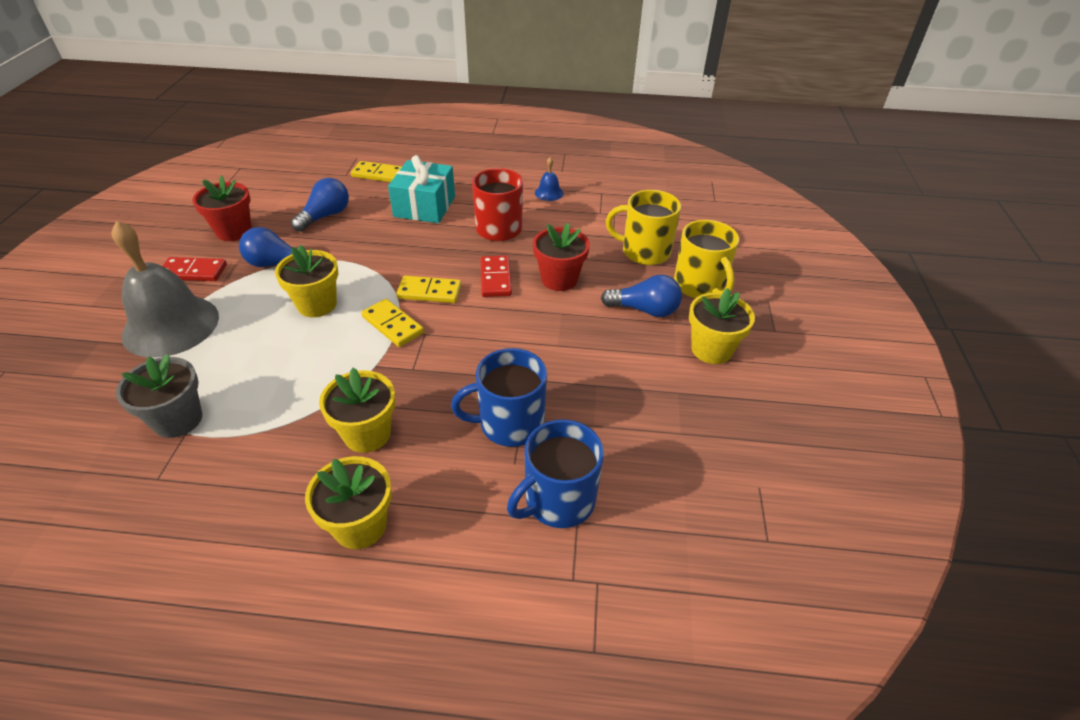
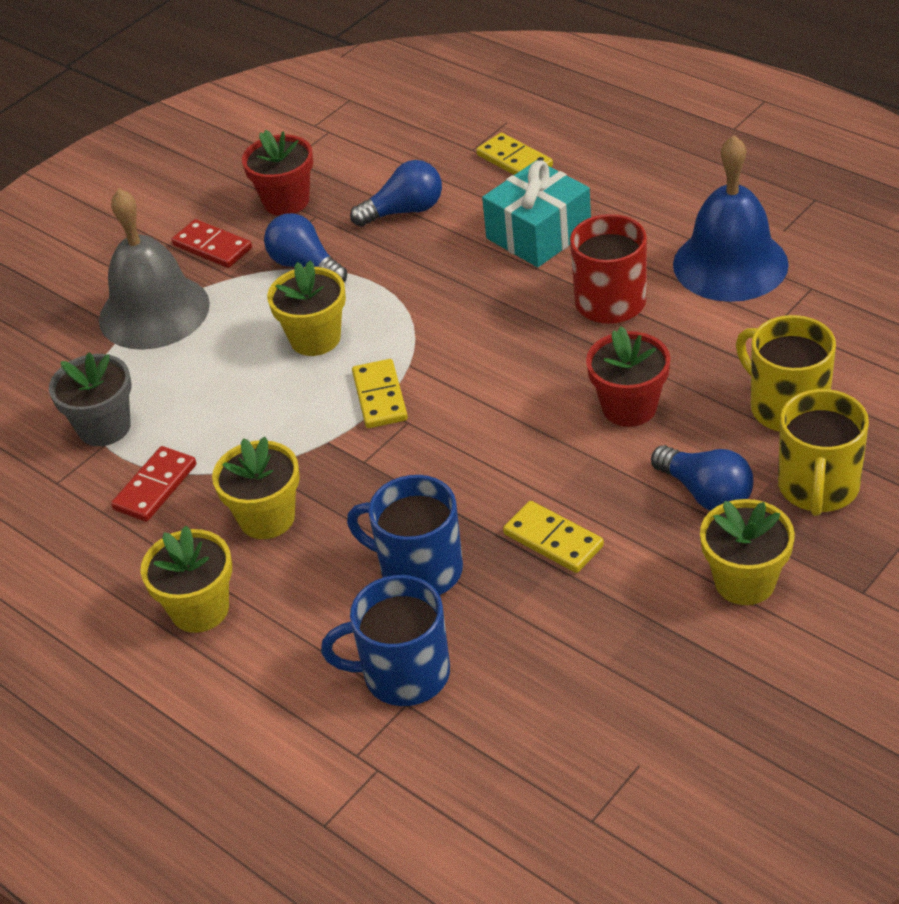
camera: 40 degrees right, 0 degrees up
(429, 292) = (453, 367): yellow domino -> yellow domino (553, 540)
(495, 278) = (547, 377): red domino -> red domino (155, 487)
(549, 193) = (730, 264): blue bell -> blue bell, size x2.43

